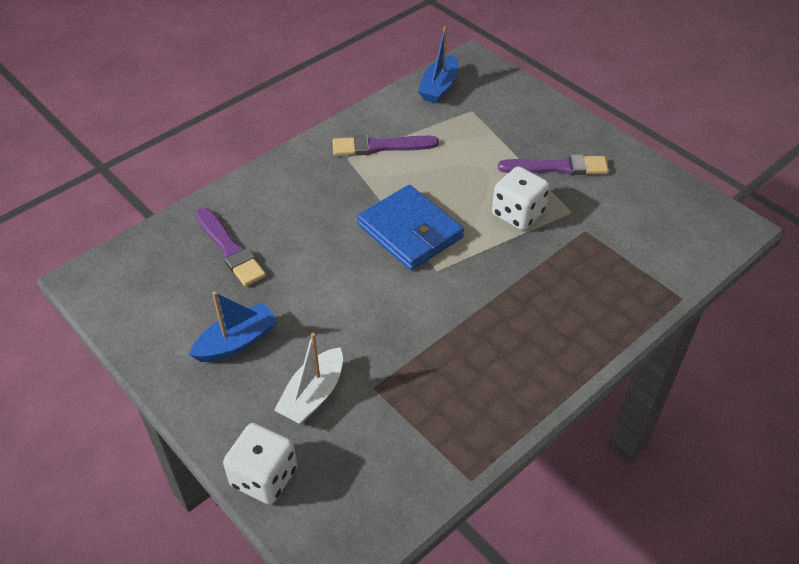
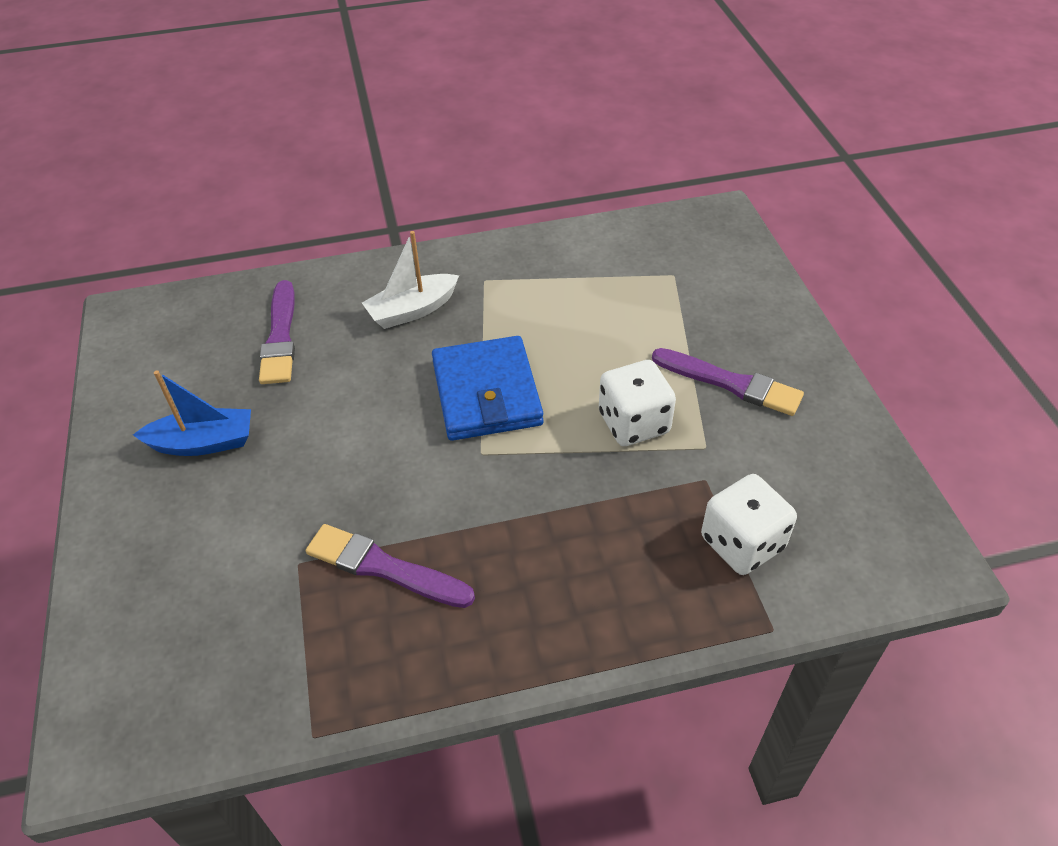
camera: 30 degrees right, 0 degrees up
(264, 477) = (104, 611): white dice -> white dice (742, 543)
(313, 395) = (228, 540): white boat -> white boat (412, 310)
(380, 146) = (531, 281): purple brush -> purple brush (384, 567)
(439, 87) = (655, 234): blue boat -> none

